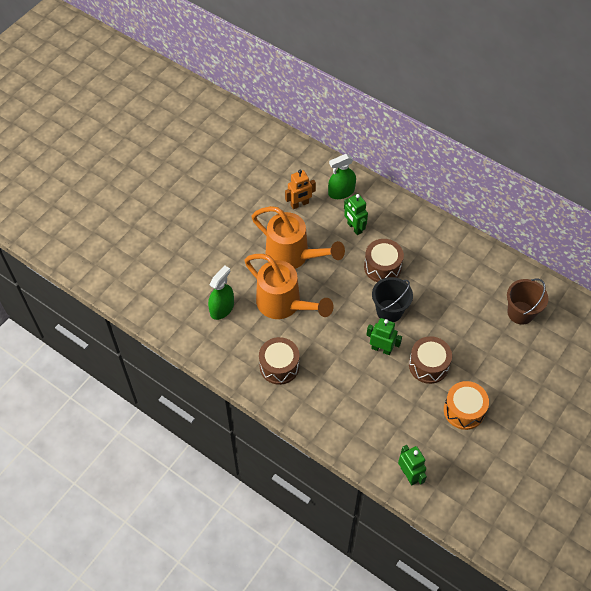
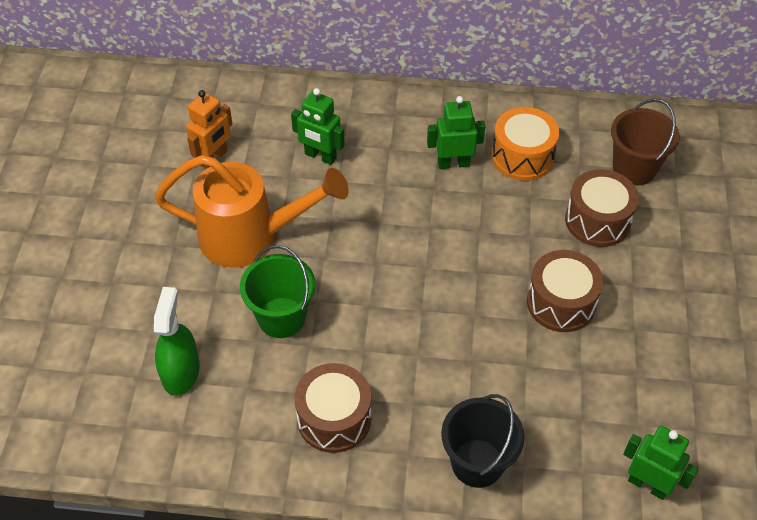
camera: 30 degrees left, 5 degrees down
(284, 304) = (281, 317): orange watering can -> green bucket
(341, 192) = (268, 115): green spray bottle -> none
(381, 349) = (476, 312): green robot -> green robot (453, 163)
(382, 267) = (398, 193): brown drum -> brown drum (597, 220)
(389, 311) = (450, 251): black bucket -> black bucket (477, 463)
(464, 410) = (656, 343): orange drum -> orange drum (522, 156)

